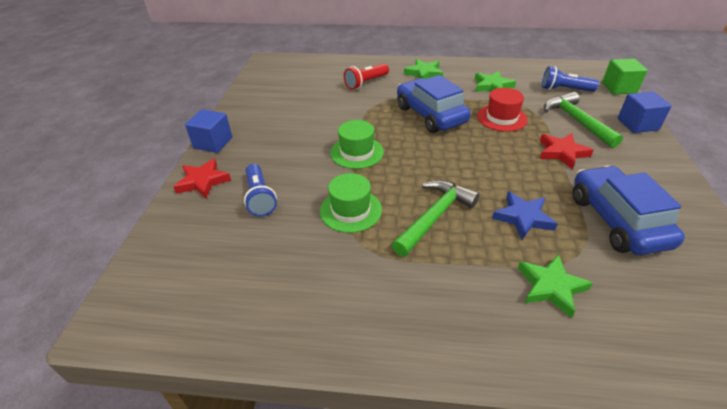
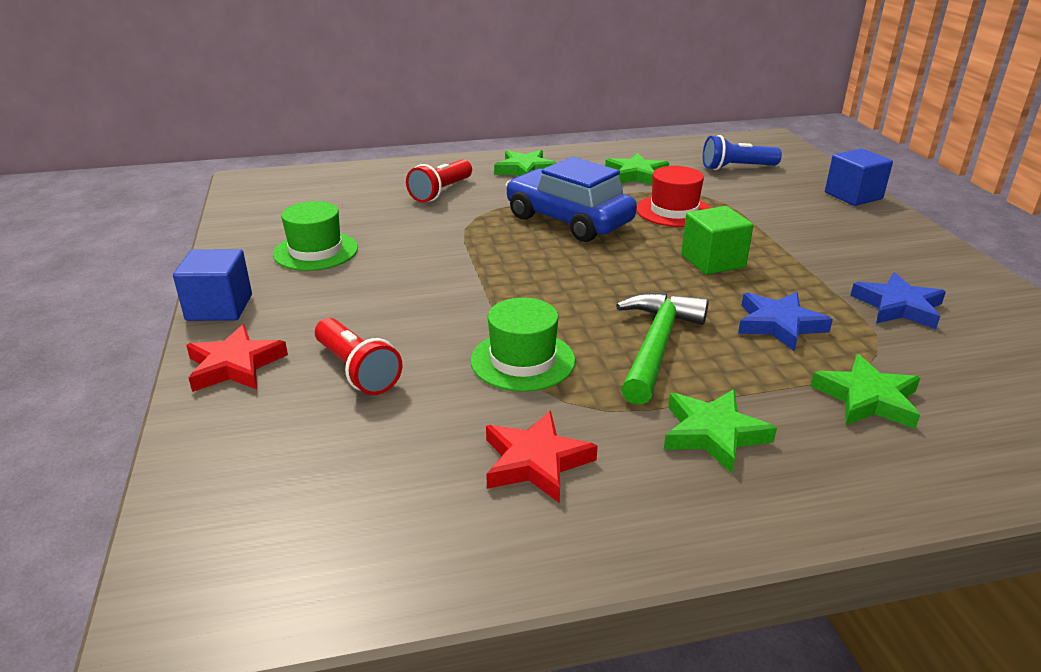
camera: 20 degrees left, 10 degrees down
(260, 198) = (357, 370): blue flashlight -> red flashlight
(357, 152) = (484, 284): green hat -> green hat (316, 251)
(434, 288) = (713, 434): none -> green star
(562, 153) = (780, 241): red star -> red star (536, 462)
(577, 121) = (776, 202): green hammer -> none
(616, 220) = (898, 306): blue car -> blue star
(619, 88) = (804, 158): green cube -> green cube (713, 261)

